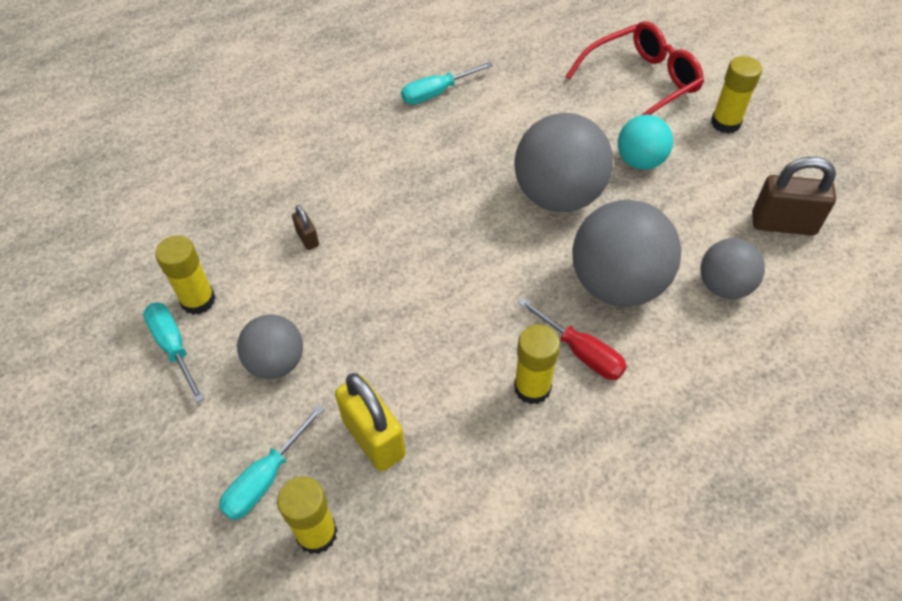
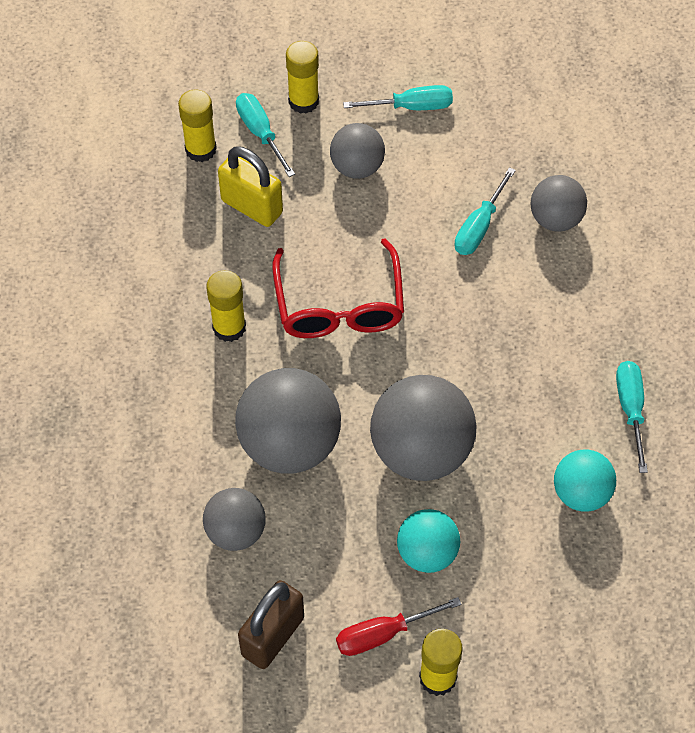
camera: 115 degrees right, 5 degrees up
(198, 300) = (451, 133): yellow glue stick -> yellow glue stick (303, 101)
(272, 190) = (555, 219): none -> grey ball
(307, 238) = (479, 227): brown padlock -> turquoise screwdriver
(374, 438) = (252, 207): yellow padlock -> yellow padlock turned 45 degrees clockwise
(526, 97) = (581, 493): none -> turquoise ball
(582, 353) = (238, 379): red screwdriver -> red screwdriver (382, 634)
(641, 83) = (546, 628): red glasses -> red glasses (339, 305)

